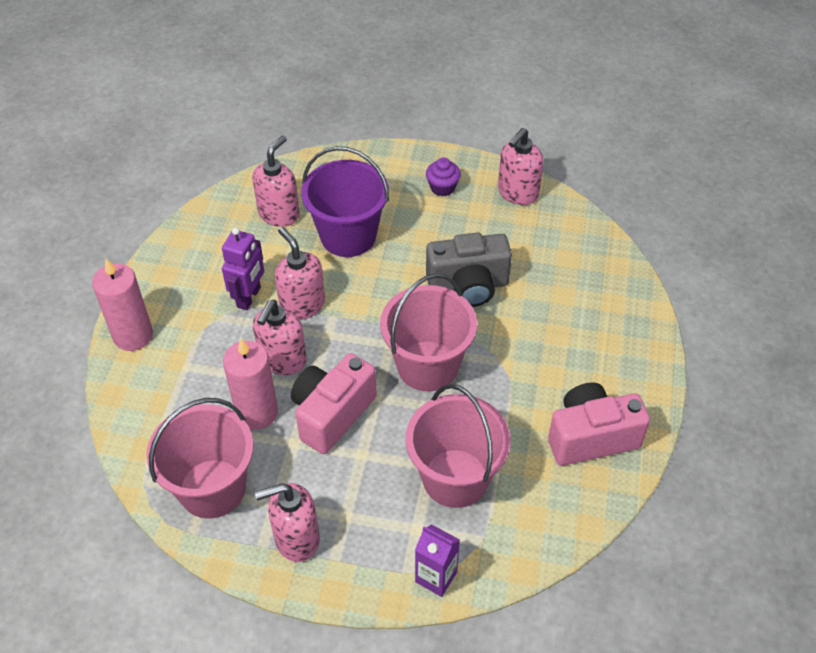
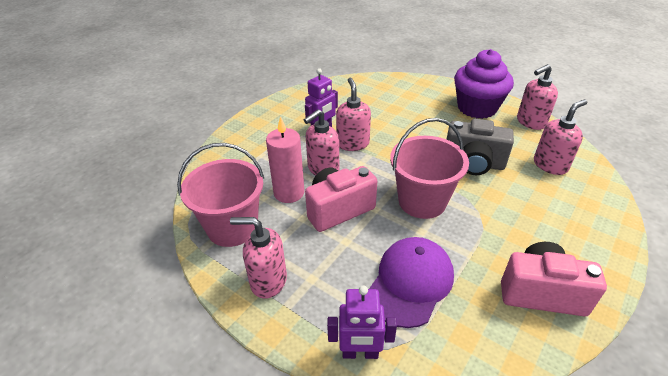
camera: 25 degrees right, 10 degrees down
(133, 335) = (242, 131): pink candle -> none
(279, 214) = (364, 96): pink soap dispenser -> pink soap dispenser (550, 165)
(348, 236) = (401, 117): purple bucket -> none
(436, 577) = (360, 353): purple carton -> purple robot
(442, 187) = (477, 108): purple cupcake -> purple cupcake, size x2.29
(455, 478) = (410, 282): pink bucket -> purple cap

